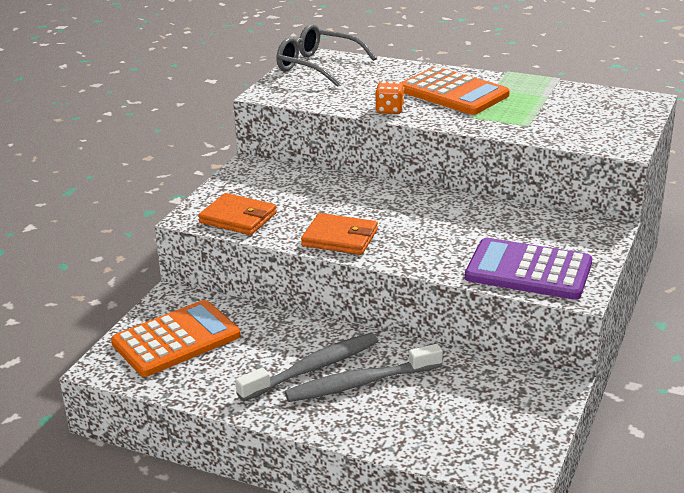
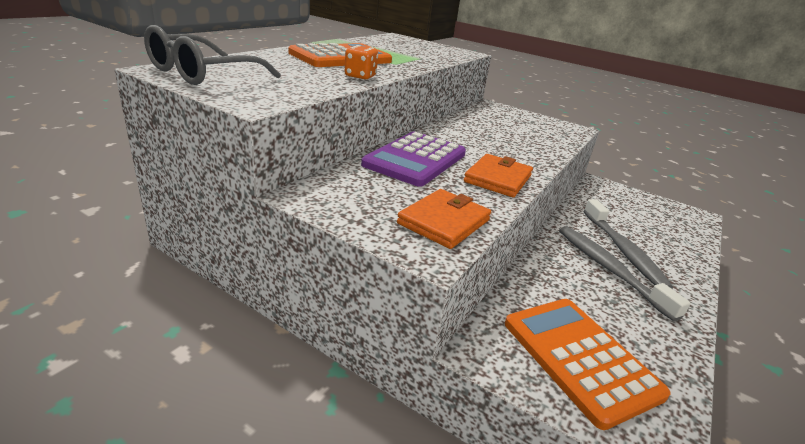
camera: 85 degrees left, 0 degrees up
(528, 270) = (548, 132): purple calculator -> purple calculator (415, 159)

